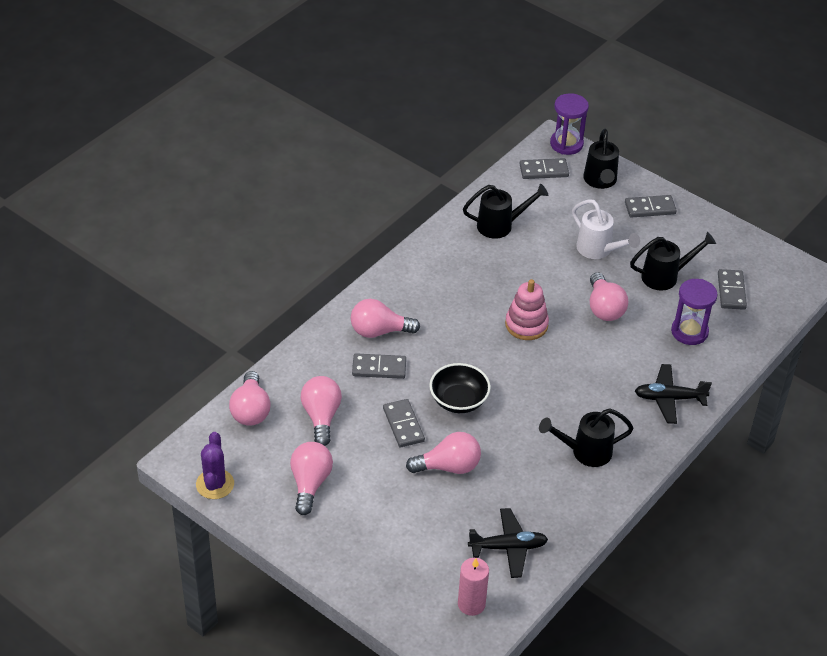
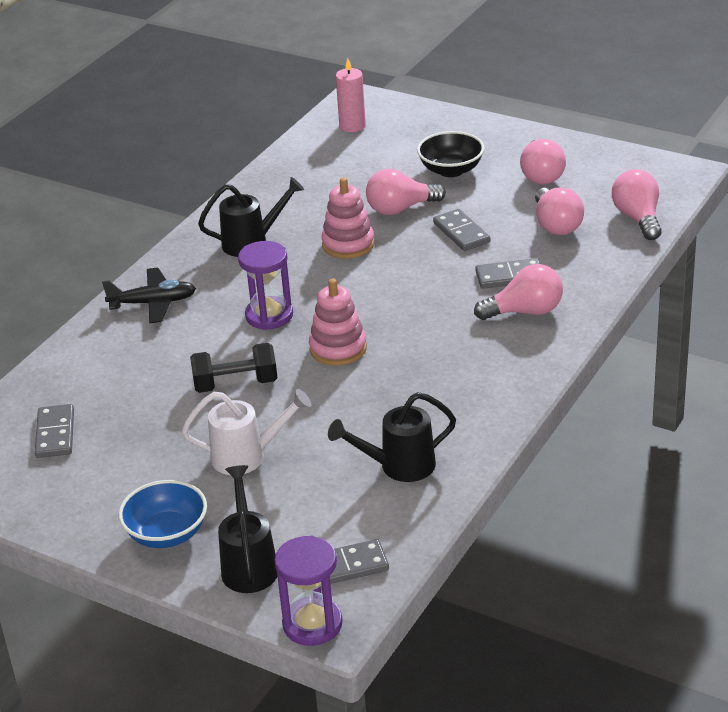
camera: 175 degrees right, 10 degrees down
(215, 484) = (638, 160): purple cactus -> none
(458, 401) = (405, 262): black bowl -> black bowl (451, 170)
(502, 432) = (348, 244): none -> pink stacking toy
(508, 547) = (324, 164): black plane -> none
(598, 250) = (247, 456): white watering can -> white watering can turned 135 degrees clockwise
(604, 308) = (235, 384): pink light bulb -> black dumbbell
(650, 208) = (167, 534): grey domino -> blue bowl
(665, 276) = (148, 437): black watering can -> none
(689, 332) = (121, 376): purple hourglass -> purple hourglass (269, 316)

